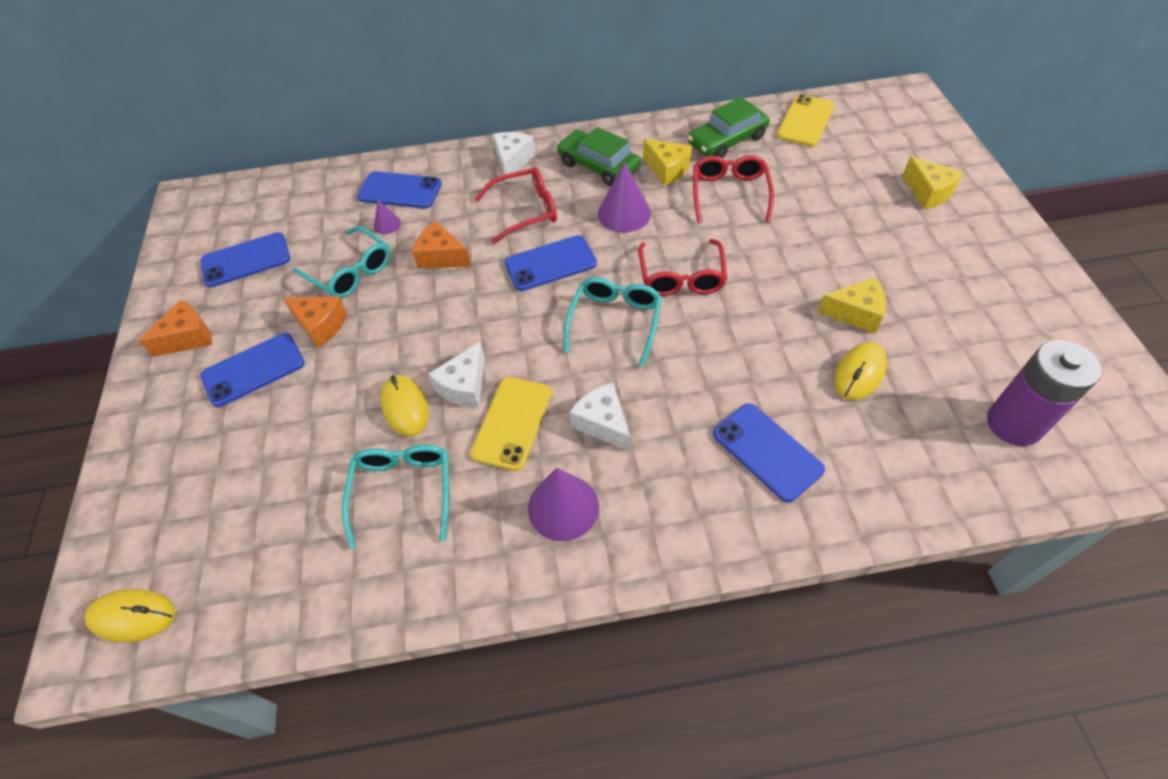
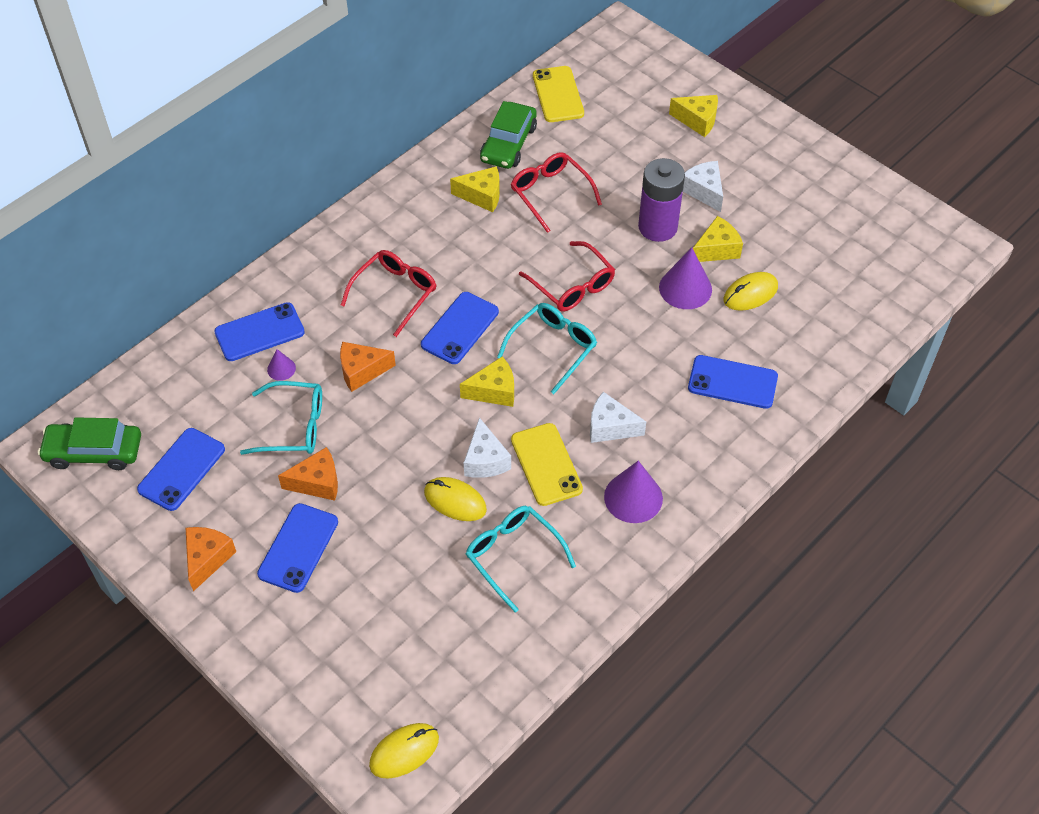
camera: 40 degrees left, 0 degrees up
(513, 161) = (338, 252): white cheese -> white cheese (704, 191)
(529, 330) = (494, 391): none -> yellow cheese
(598, 166) = (420, 220): green car -> green car (94, 451)
(615, 321) = (553, 348): turquoise glasses -> turquoise glasses turned 60 degrees clockwise
(624, 213) = (481, 254): purple cone -> purple cone (685, 288)
(859, 373) = (750, 294): yellow mouse -> yellow mouse turned 60 degrees clockwise
(1014, 424) = (864, 277): purple battery -> purple battery (657, 227)

